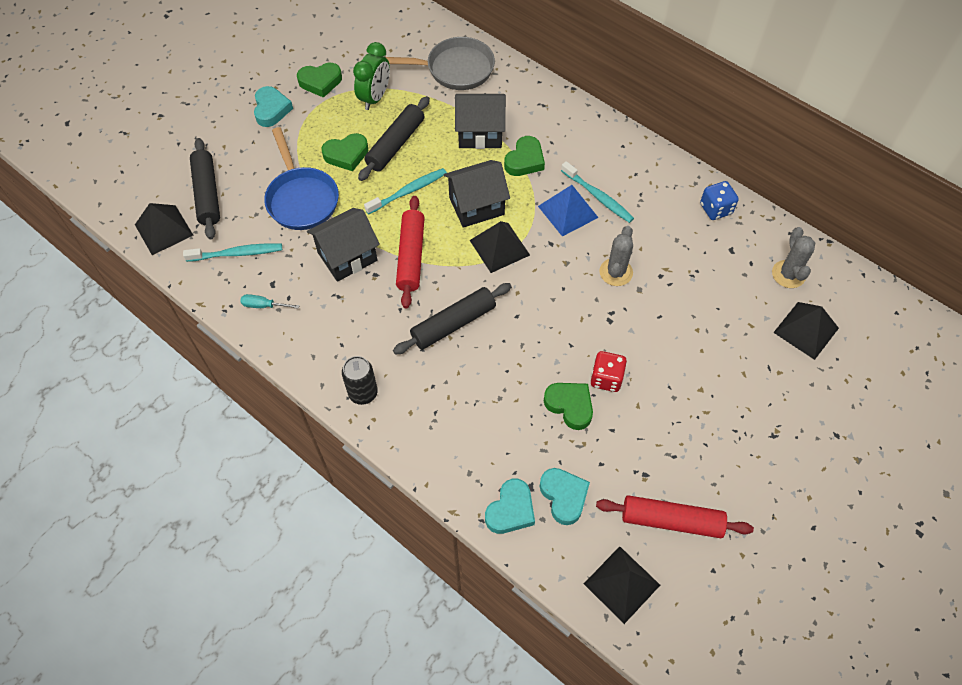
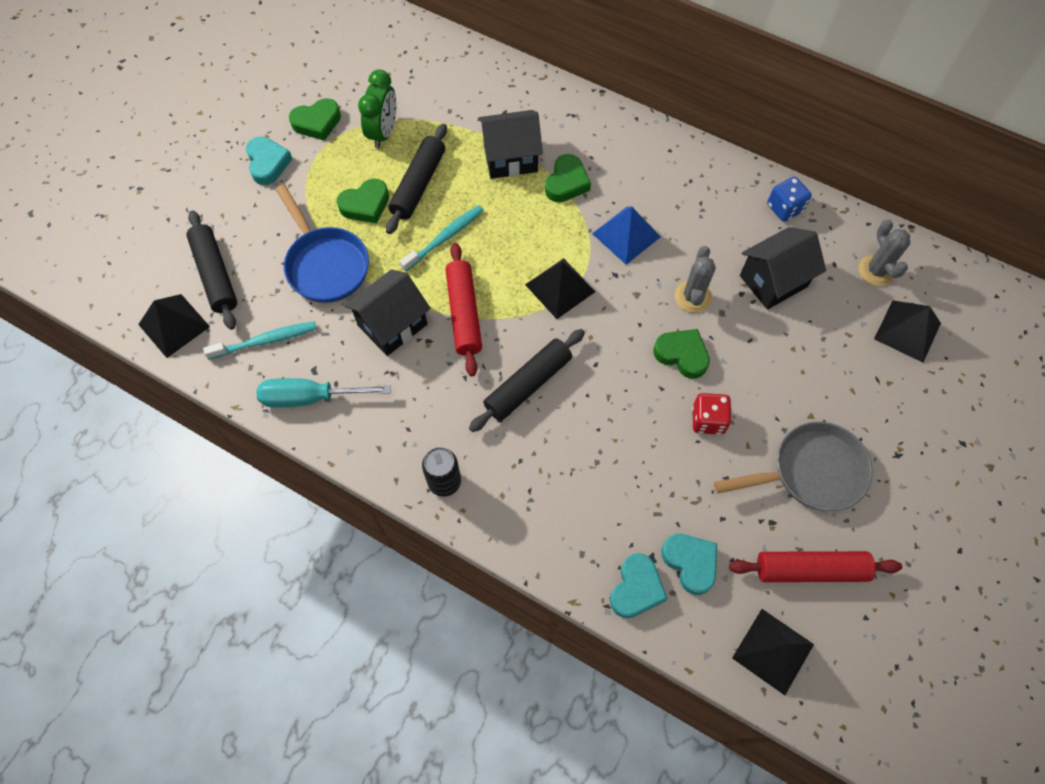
camera: 10 degrees left, 5 degrees up
(263, 305) = (309, 397): turquoise screwdriver -> turquoise screwdriver, size x1.93
(454, 69) = (466, 87): grey pan -> grey pan (810, 472)
(476, 206) = (524, 243): black house -> black house (773, 281)
(570, 406) = (675, 458): green heart -> green heart (682, 355)
(598, 197) = (655, 213): turquoise toothbrush -> none

